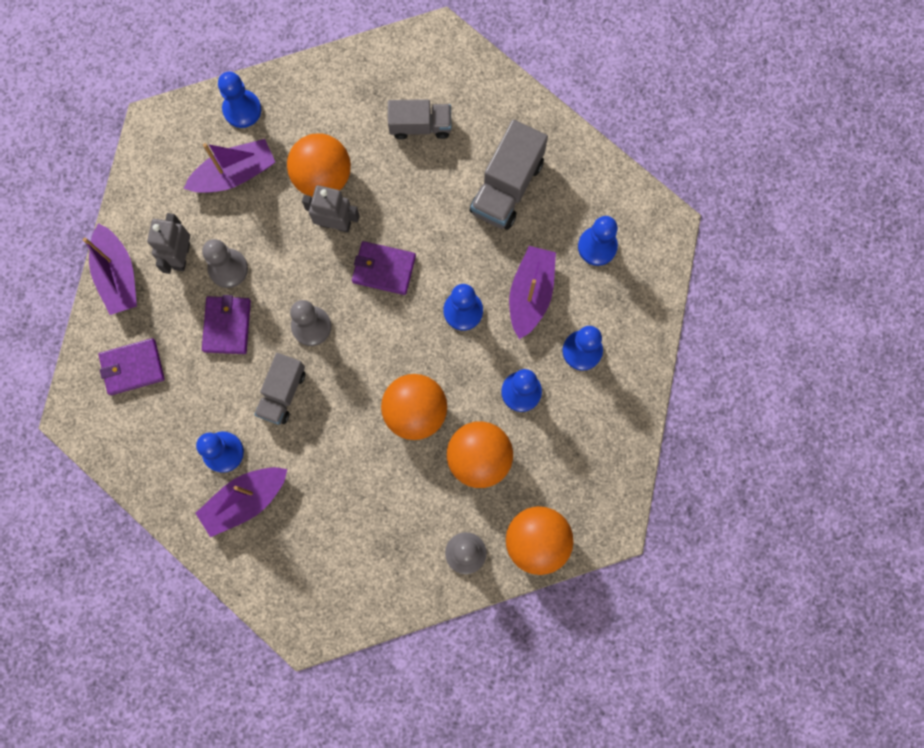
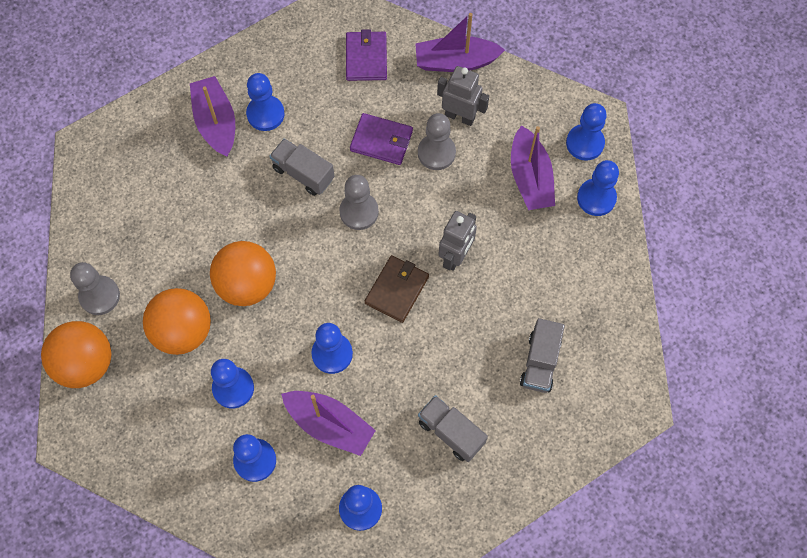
camera: 105 degrees right, 10 degrees down
(184, 131) = (585, 143): none -> blue pawn
(323, 177) = (507, 256): orange ball -> none
(384, 269) = (397, 290): purple wallet -> brown wallet
(507, 187) = (451, 432): grey truck -> grey truck, size x0.67

